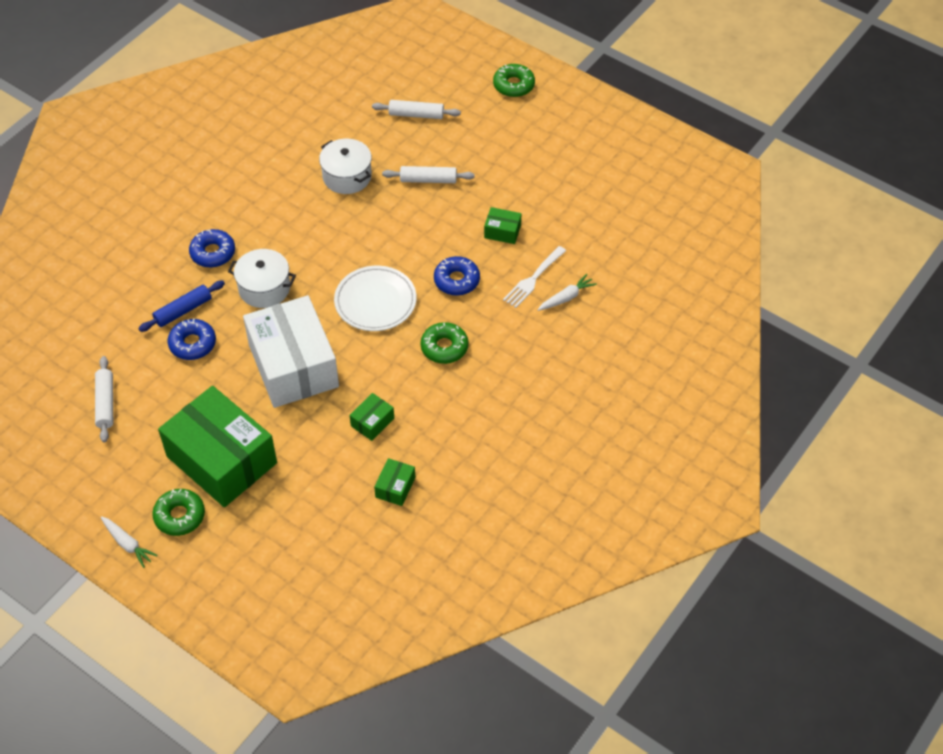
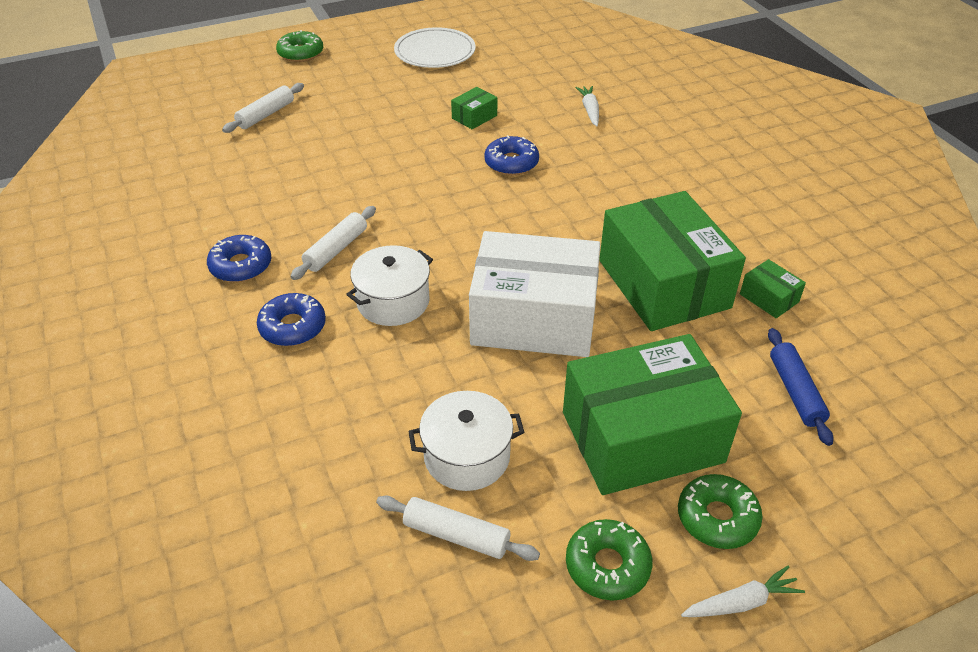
camera: 60 degrees left, 10 degrees down
(183, 310) = (360, 388): blue rolling pin -> blue rolling pin (795, 392)
(192, 344) = (425, 398): blue donut -> blue donut (241, 266)
(347, 176) = (294, 184): white pot -> white pot (467, 456)
(372, 422) = (664, 284): green box -> green box, size x2.48
(375, 301) = (491, 224): white plate -> white plate (435, 52)
(428, 180) = (360, 136): white rolling pin -> white rolling pin (336, 250)
(444, 347) = (594, 199): green donut -> green donut (607, 566)
(533, 279) = (550, 120): white fork -> none

